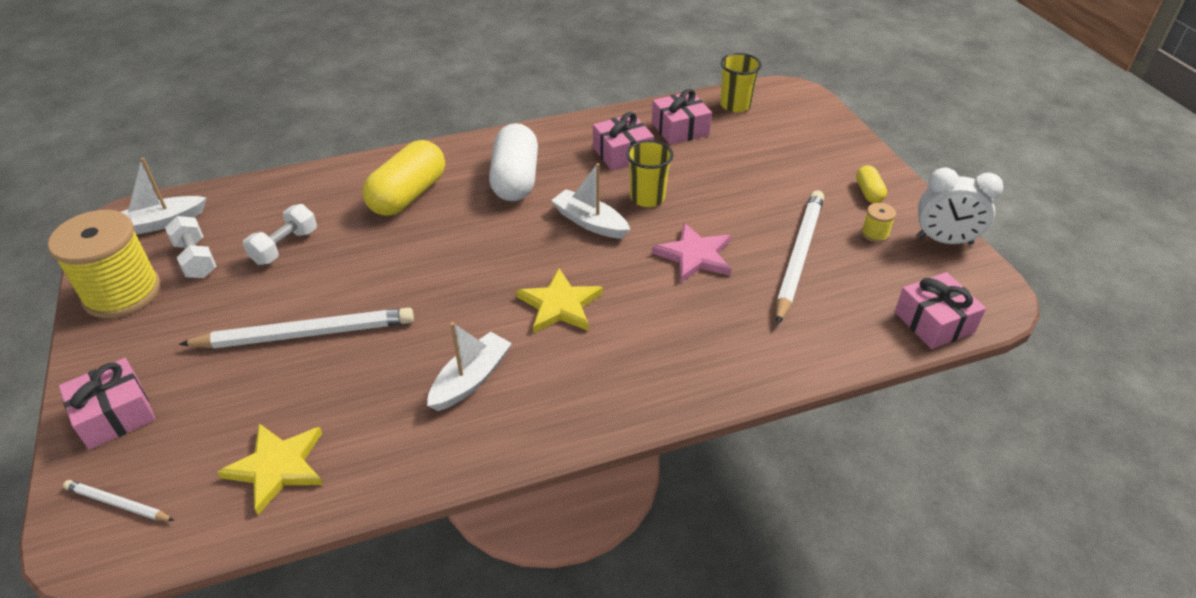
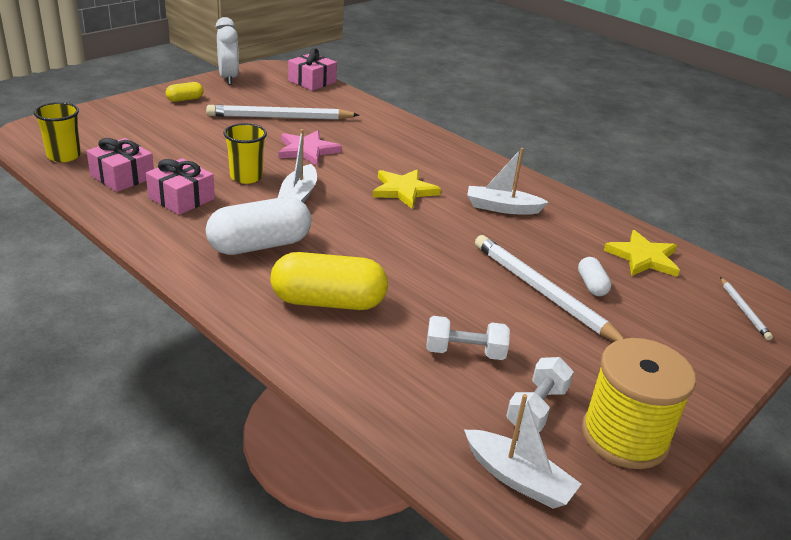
camera: 120 degrees left, 10 degrees down
(115, 415) = (709, 353): pink gift -> none
(280, 381) = (591, 285): none -> white capsule
(875, 233) = (235, 97): yellow spool -> none

